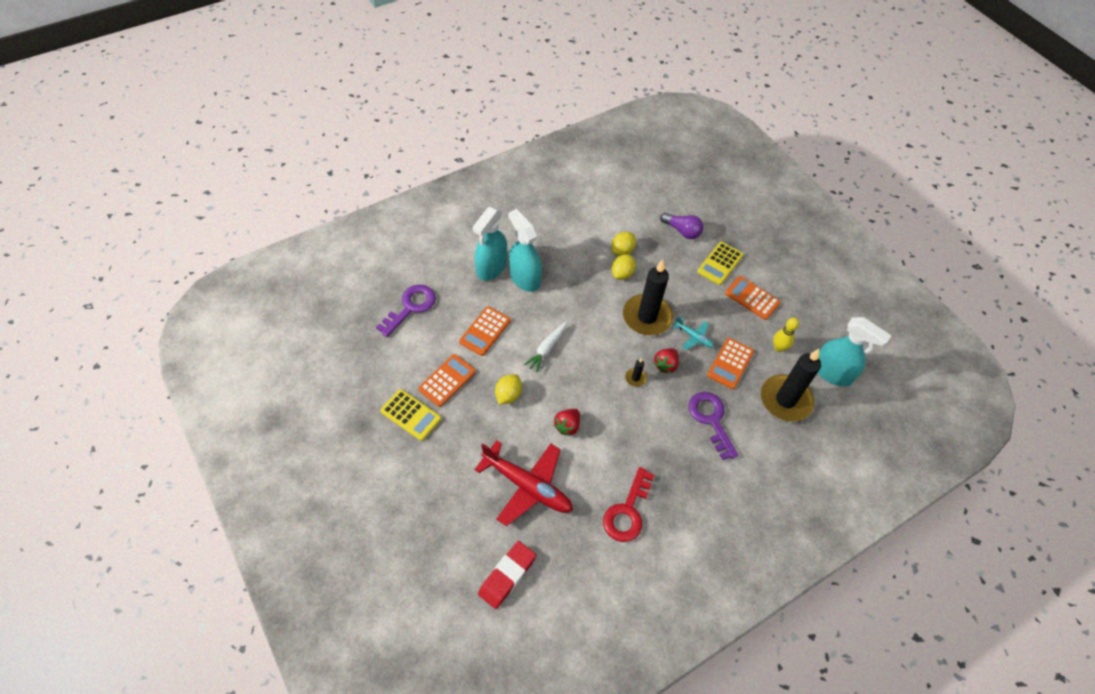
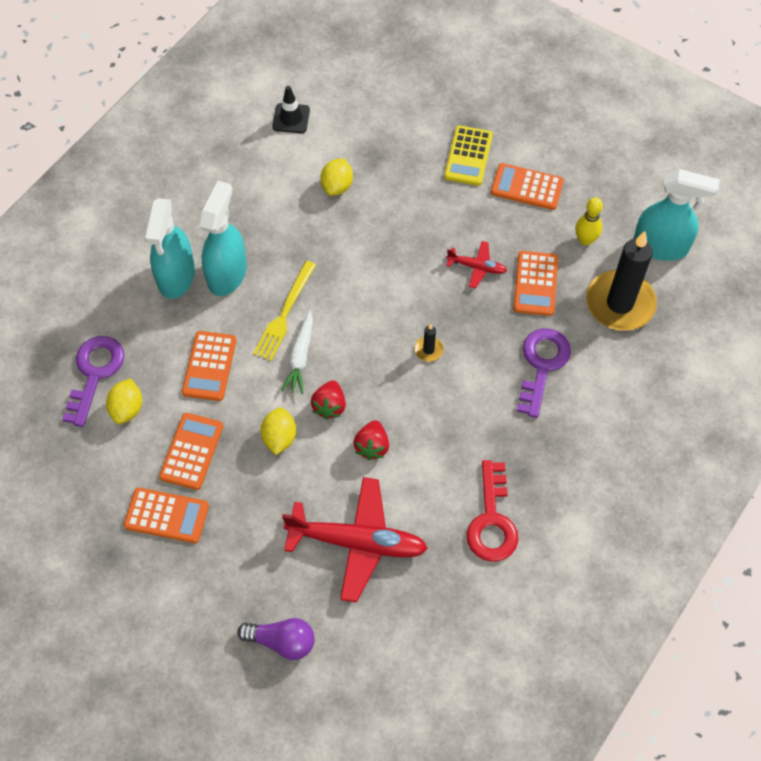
camera: 20 degrees left, 5 degrees up
(411, 415) = (166, 515): yellow calculator -> orange calculator
(507, 576) = (383, 661): red eraser -> none
(524, 278) = (227, 273): turquoise spray bottle -> turquoise spray bottle turned 75 degrees clockwise
(549, 317) = (284, 314): none -> yellow fork
(611, 198) = (291, 118): none -> black traffic cone
(622, 274) = (351, 218): yellow lemon -> yellow lemon (127, 409)
(647, 317) = (408, 264): black candle -> none
(665, 365) = (458, 318): red strawberry -> red strawberry (329, 406)
(682, 231) = (402, 129): purple light bulb -> purple light bulb (282, 641)
(693, 337) = (476, 267): turquoise plane -> red plane
(711, 419) = (542, 365): purple key -> purple key turned 60 degrees clockwise

